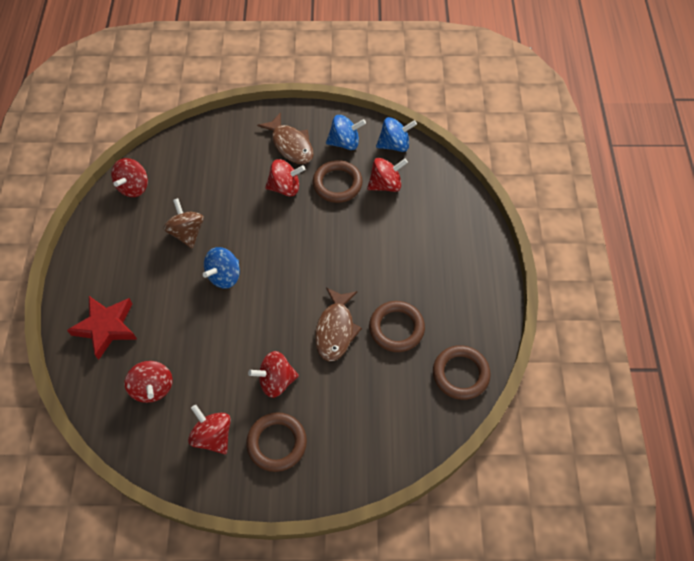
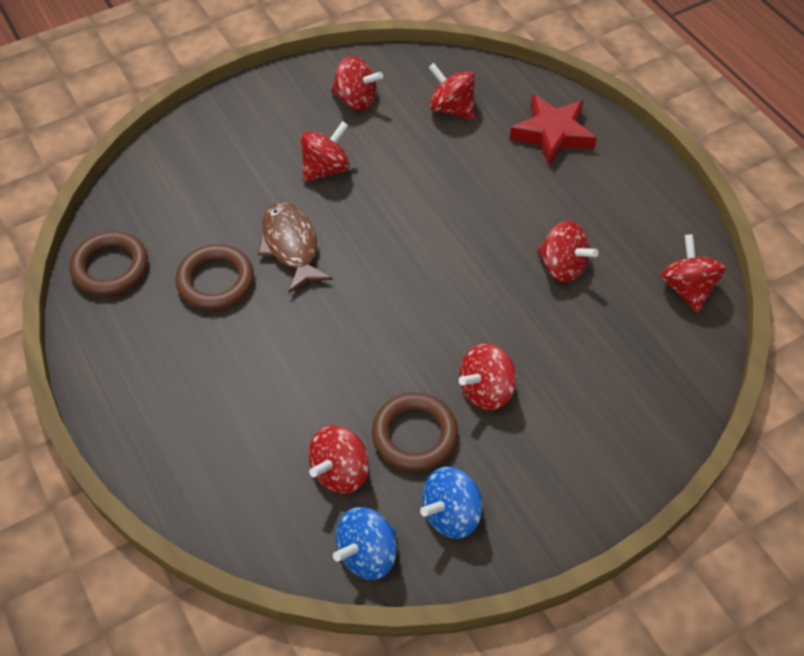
camera: 150 degrees right, 5 degrees down
(187, 233) = (562, 267): brown spinning top -> red spinning top
(224, 276) = (470, 241): blue spinning top -> none
(277, 443) = (286, 121): brown ring -> none
(290, 145) = (532, 464): brown fish -> none

